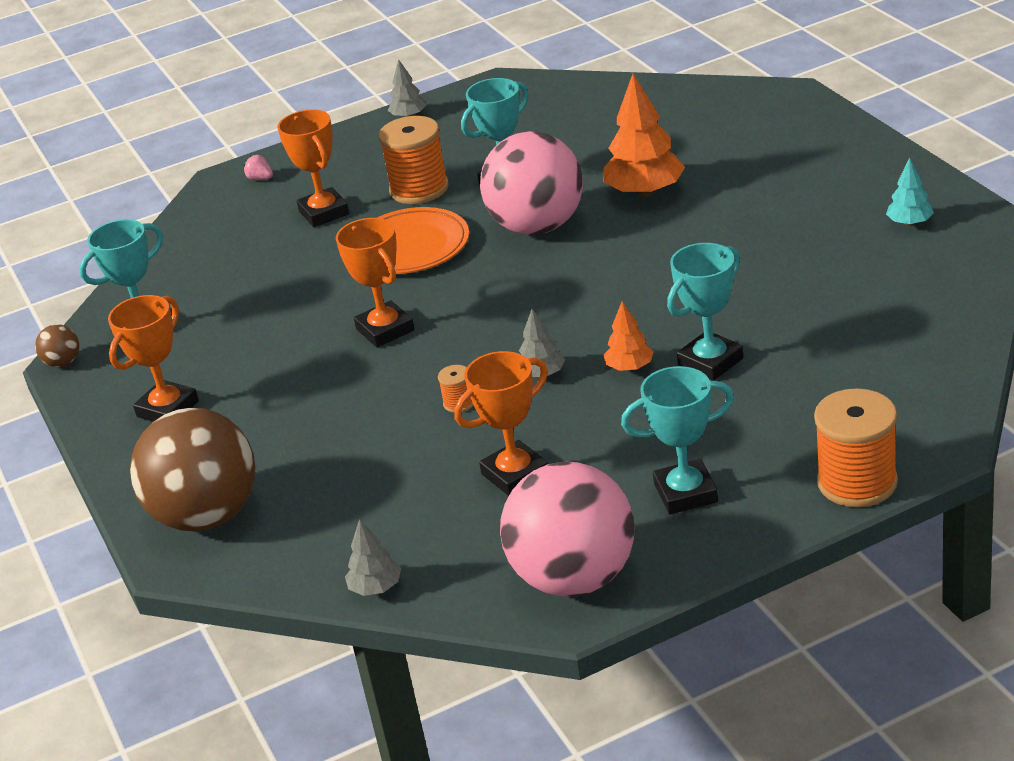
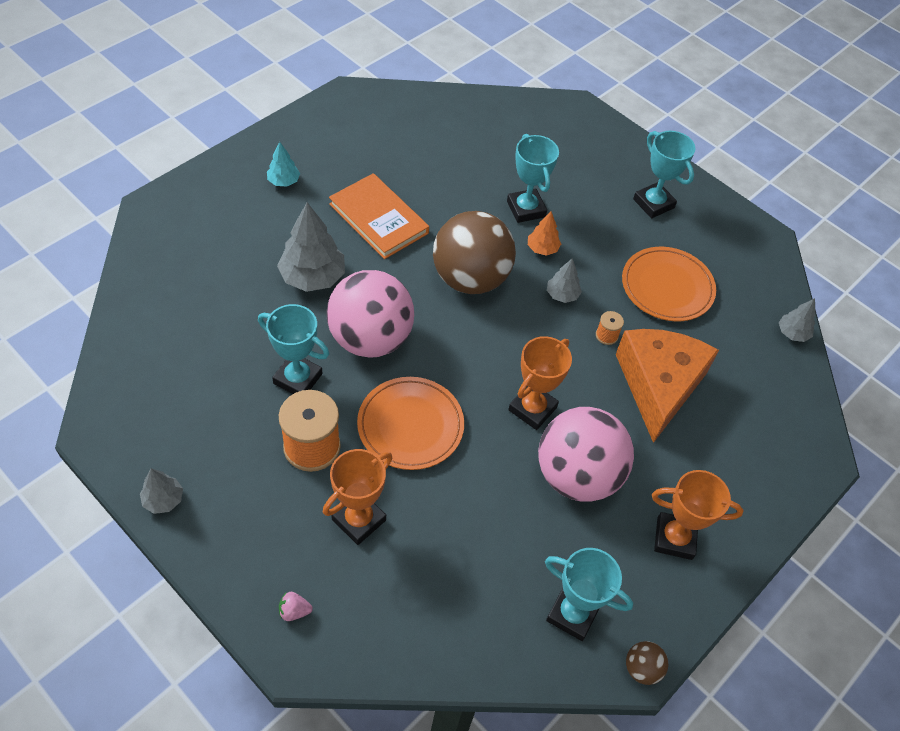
camera: 120 degrees left, 20 degrees up
(207, 516) = (775, 456): brown ball -> brown ball (470, 279)
(260, 179) = (294, 611): pink strawberry -> pink strawberry turned 75 degrees clockwise
(362, 435) = (659, 385): none -> orange cheese
(515, 474) = (667, 287): orange trophy -> orange plate
(574, 578) = (741, 240): pink ball -> pink ball (577, 475)
(645, 192) = (312, 277): orange tree -> grey tree
(710, 362) = (526, 209): turquoise trophy -> turquoise trophy turned 45 degrees clockwise
(727, 239) = (378, 219): none -> orange book
(857, 482) = (618, 135): orange spool -> none
(909, 223) = (349, 129): turquoise tree -> turquoise tree (283, 181)

